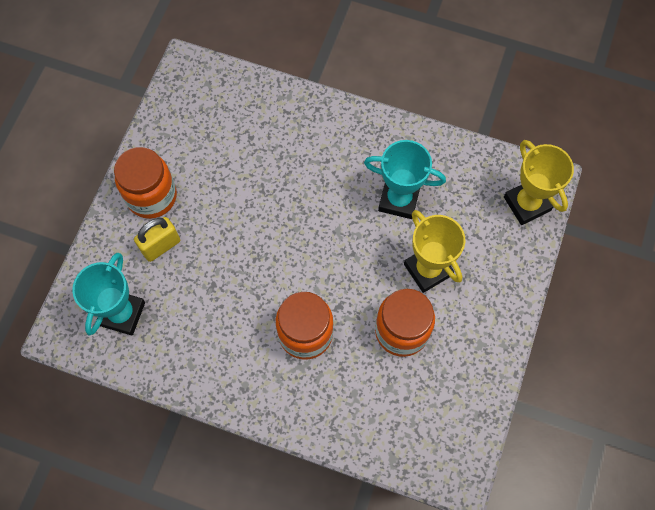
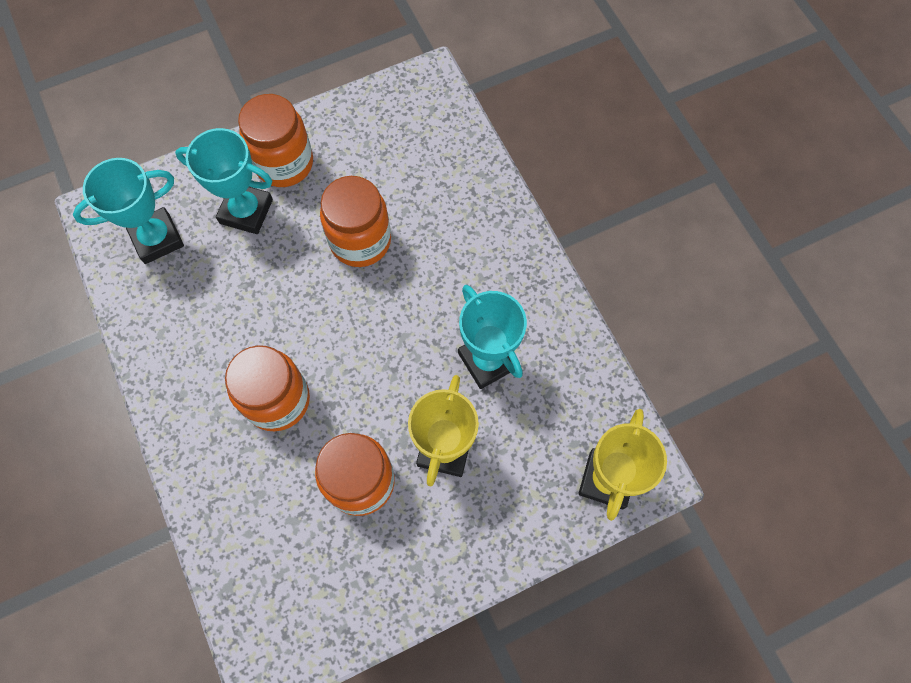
camera: 45 degrees right, 0 degrees up
(161, 246) = (246, 211): yellow padlock -> turquoise trophy
(252, 200) = (360, 241): none -> orange jar

